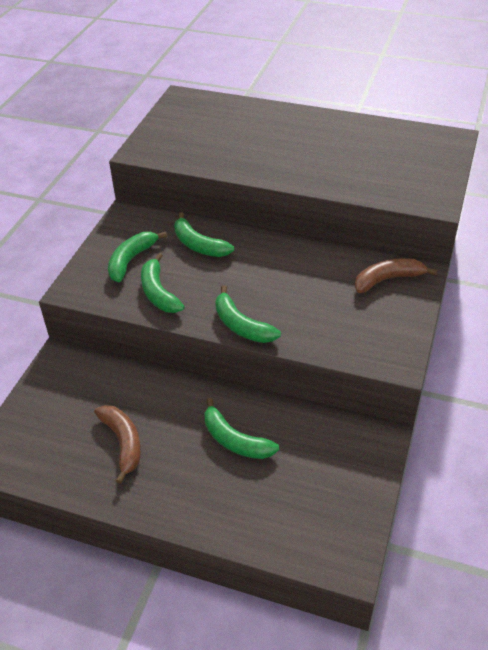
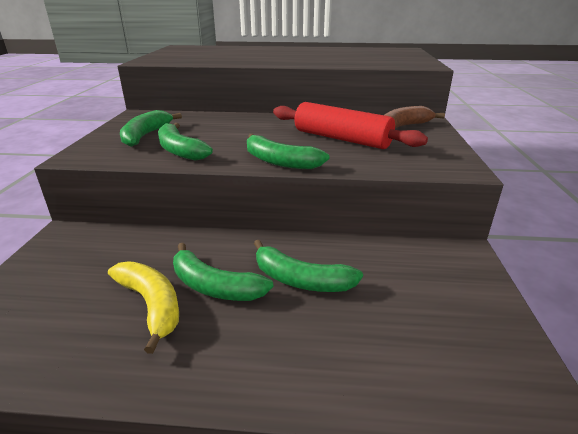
camera: 15 degrees left, 15 degrees down
(123, 443) = (151, 305): brown banana -> yellow banana
(198, 244) = (214, 123): green banana -> green banana (214, 286)
(314, 294) = (342, 139): none -> red rolling pin

